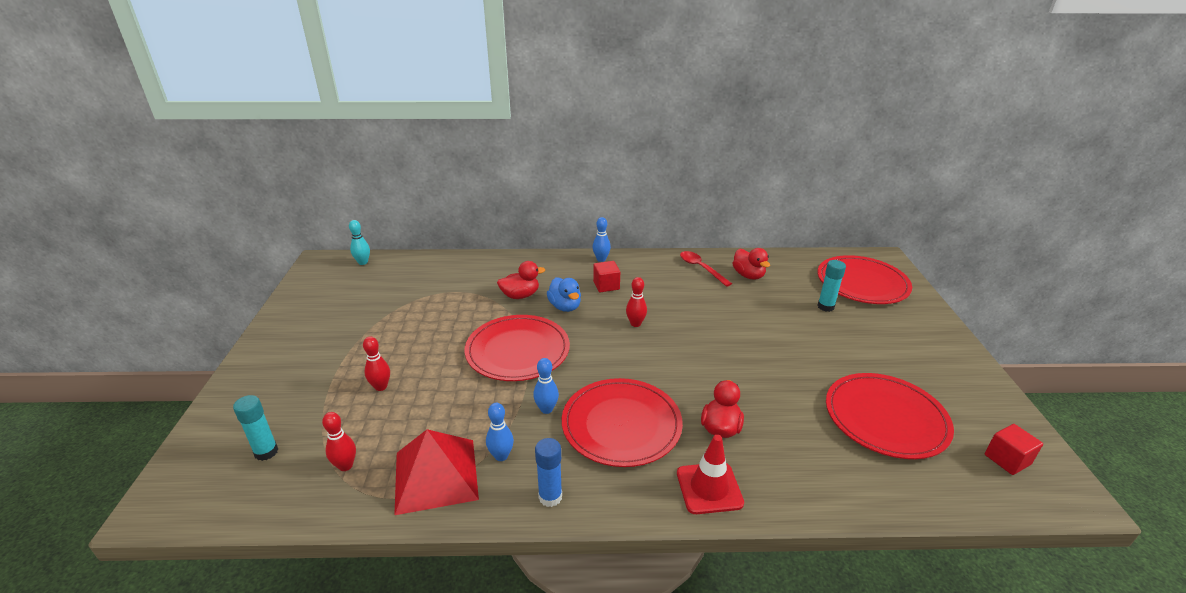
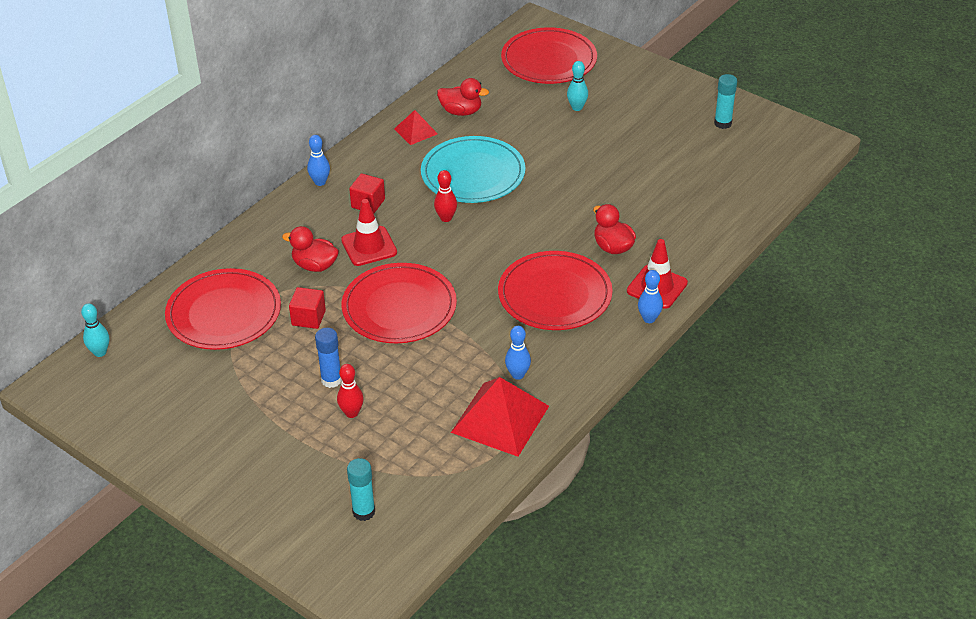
camera: 50 degrees left, 10 degrees up
(345, 466) = (434, 467): red bowling pin -> none
(520, 295) = (315, 265): red duck -> red duck turned 90 degrees counterclockwise
(546, 409) = (493, 326): blue bowling pin -> blue bowling pin (649, 319)
(550, 497) = (585, 368): blue glue stick -> blue glue stick (331, 380)
(565, 306) = (369, 246): blue duck -> red traffic cone
(697, 311) = (473, 174): none -> turquoise plate
(701, 268) = (416, 131): red spoon -> red pyramid
(825, 307) = (552, 101): turquoise glue stick -> turquoise glue stick (723, 123)
(840, 321) = (577, 107): none -> turquoise bowling pin
(885, 418) = (689, 164): red plate -> red plate (224, 313)
(1007, 459) = (772, 142): red cube -> red cube (308, 318)

